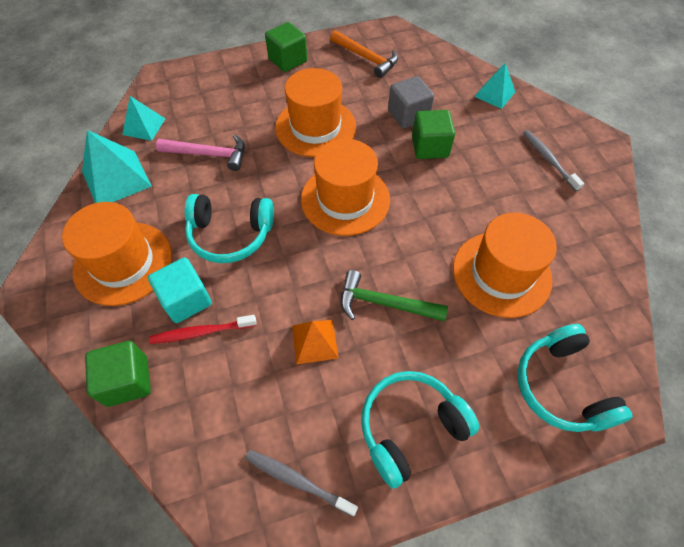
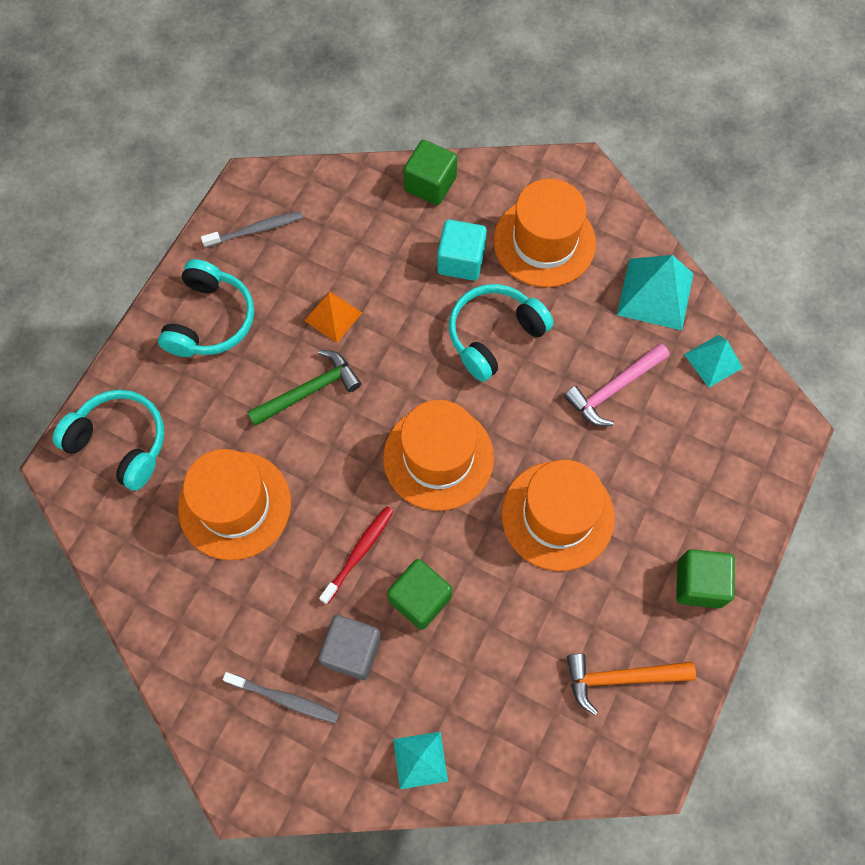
camera: 135 degrees right, 10 degrees up
(202, 332) = (421, 252): red toothbrush -> red toothbrush (358, 553)
(408, 115) = (483, 625): grey cube -> grey cube (352, 651)

